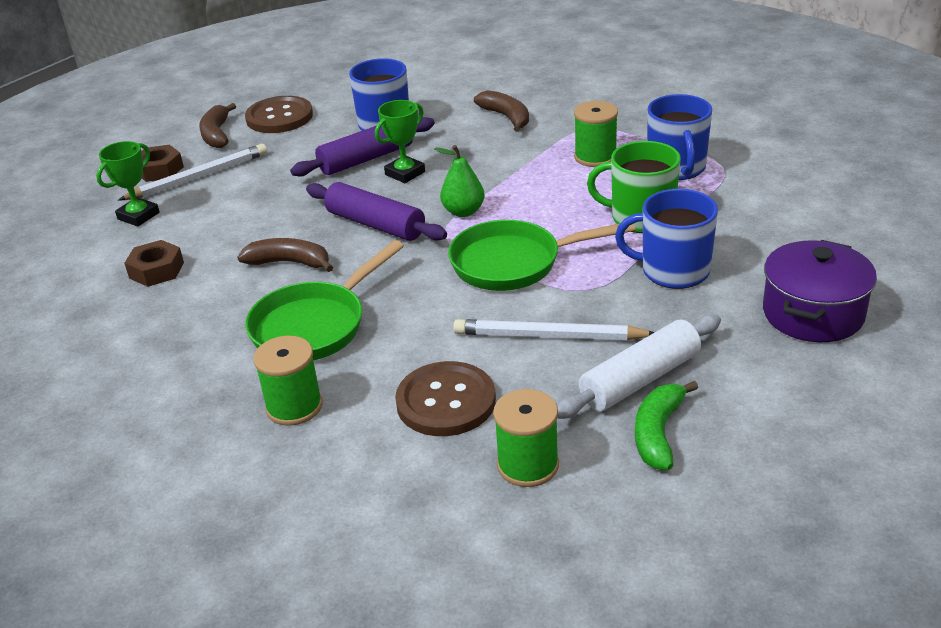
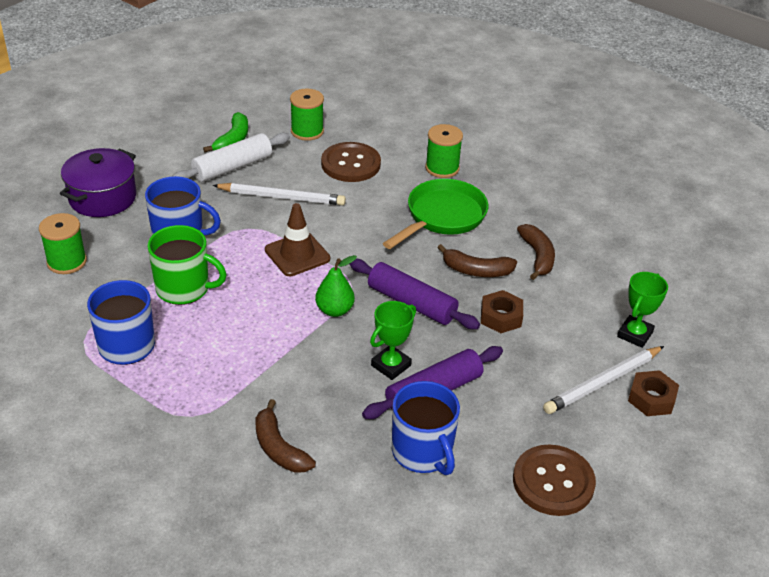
camera: 175 degrees right, 5 degrees up
(156, 270) = (583, 273): brown nut -> brown nut (501, 317)
(217, 134) = (617, 455): brown banana -> brown banana (537, 256)
(514, 263) = (297, 254): green pan -> brown traffic cone
(595, 157) = (198, 369): green spool -> green spool (67, 262)

